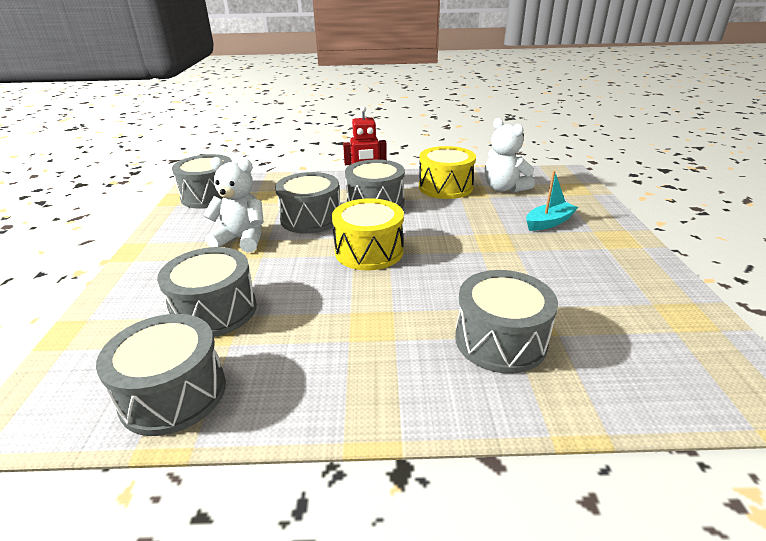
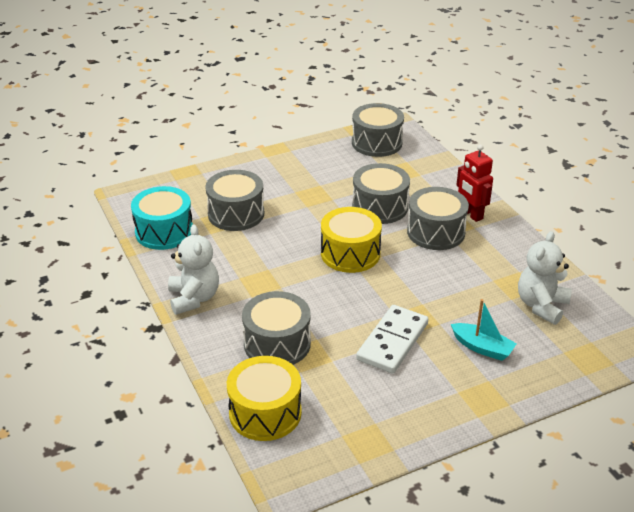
camera: 65 degrees right, 5 degrees up
(173, 393) = (164, 231): grey drum -> turquoise drum
(242, 239) = (323, 188): white teddy bear -> white teddy bear (194, 298)
(445, 187) = (509, 265): yellow drum -> yellow drum (265, 412)
(525, 262) = (392, 342): none -> white domino

